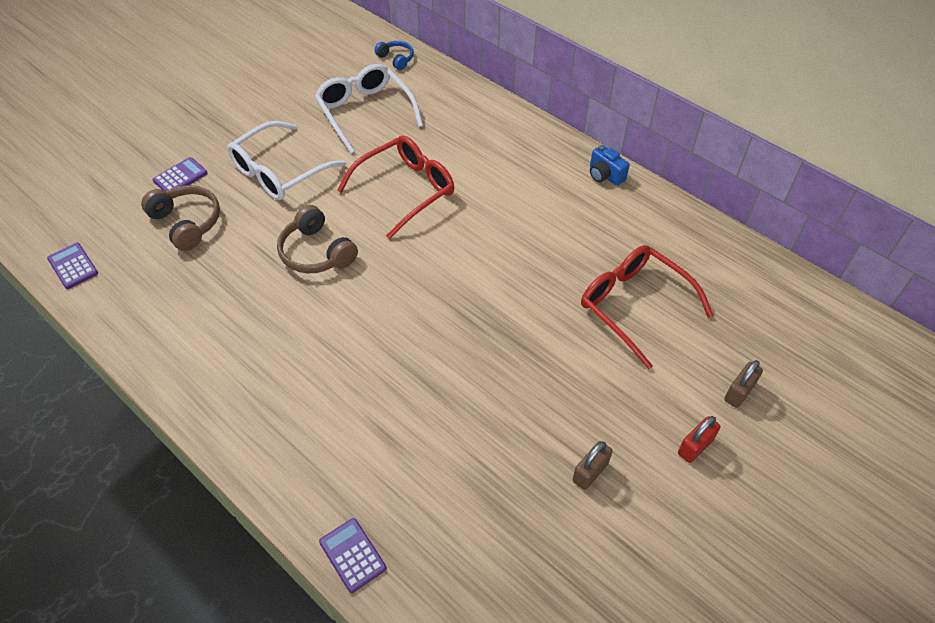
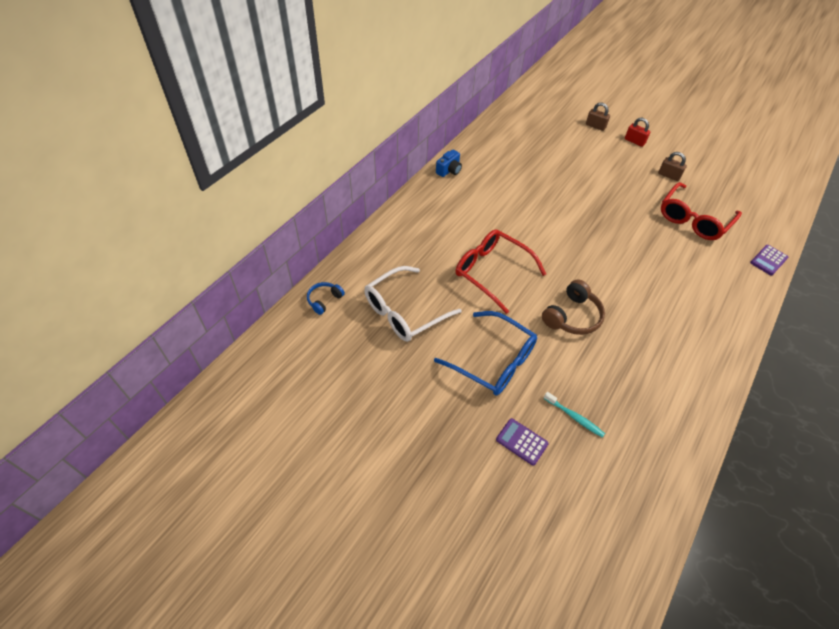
camera: 100 degrees left, 0 degrees up
(73, 266) = (657, 498): purple calculator -> none
(187, 223) = (574, 417): brown headphones -> turquoise toothbrush
(280, 171) = (493, 360): white glasses -> blue glasses
(635, 306) = (555, 159): red glasses -> red glasses (694, 219)

